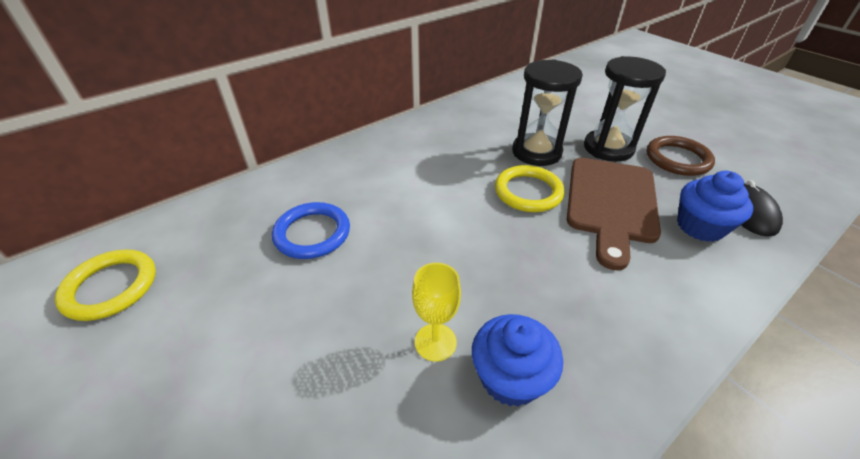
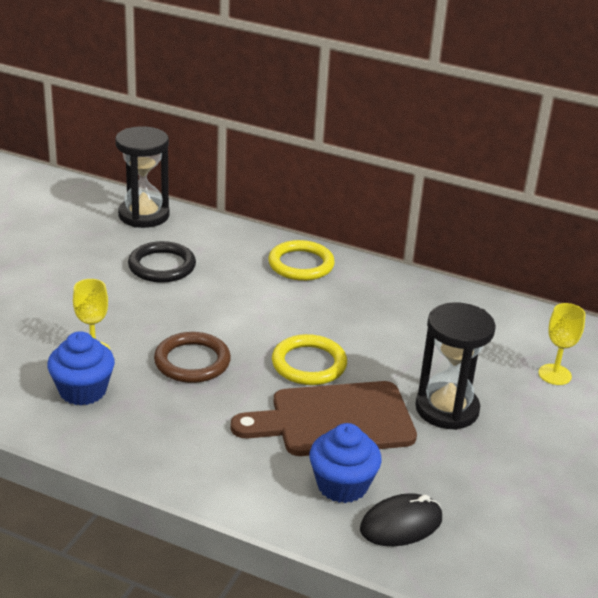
camera: 60 degrees right, 10 degrees down
(111, 287) = (58, 210): yellow ring -> yellow ring (301, 264)
(312, 233) = (162, 266): blue ring -> black ring
(536, 152) = (388, 358): black hourglass -> black hourglass (144, 215)
(581, 99) = (554, 374): none -> yellow goblet
(677, 159) = (473, 466): brown ring -> brown ring (192, 361)

